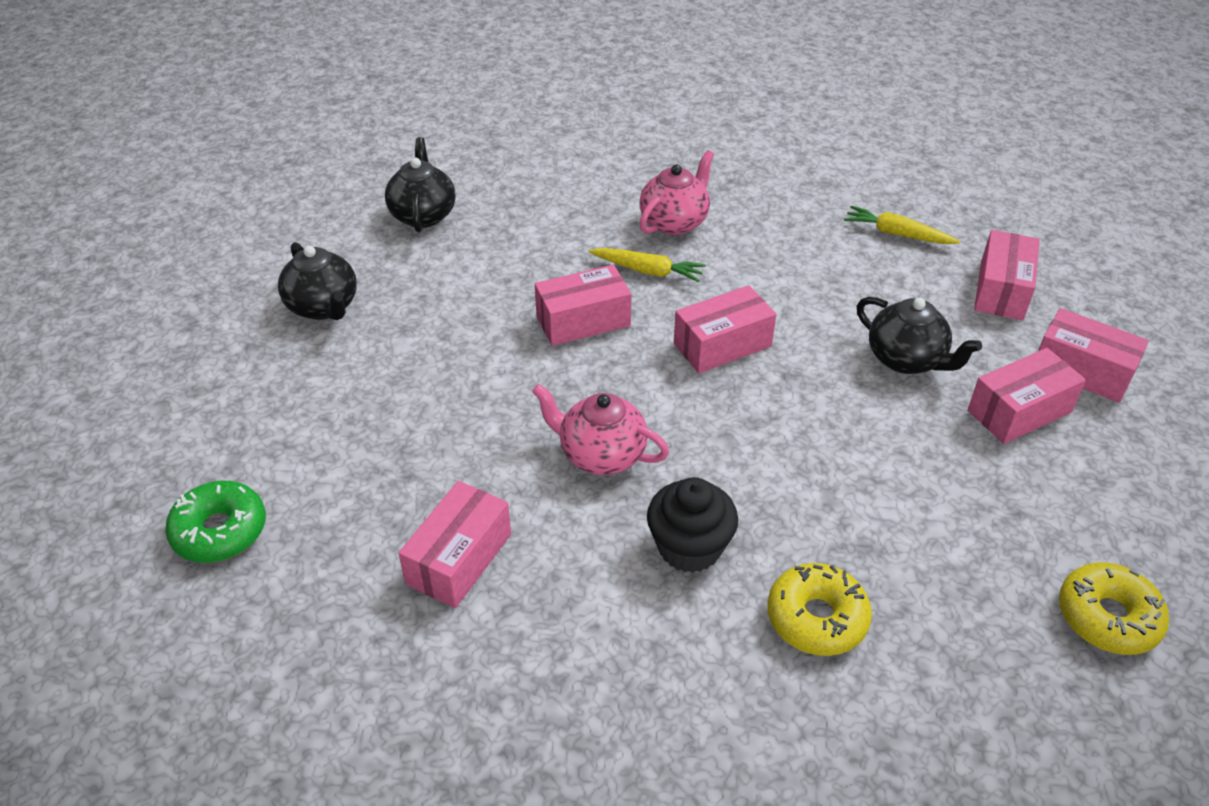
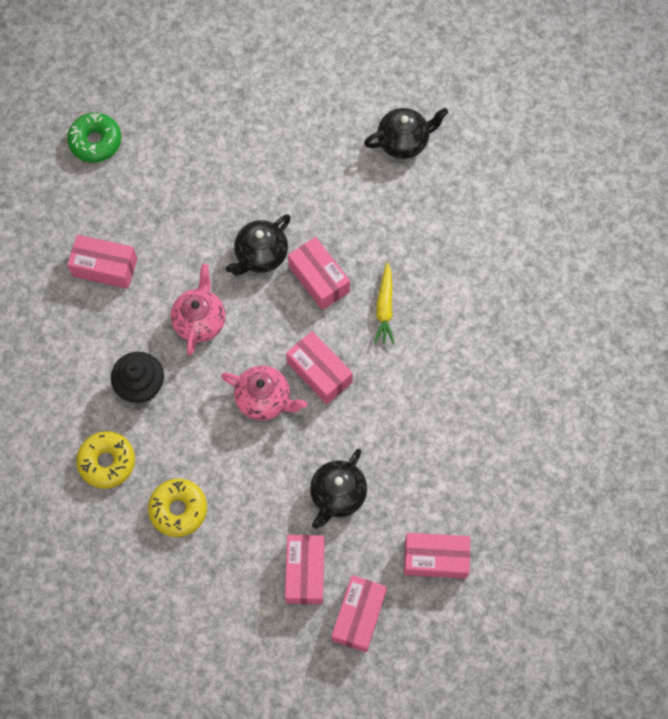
camera: 75 degrees right, 25 degrees up
(323, 307) = (287, 118): black teapot -> black teapot (260, 255)
(674, 222) = (449, 313): pink teapot -> pink teapot (264, 399)
(897, 234) = (484, 477): yellow carrot -> none
(1019, 411) = (305, 572): pink box -> pink box turned 45 degrees clockwise
(1107, 617) = (143, 623): yellow donut -> yellow donut (178, 509)

